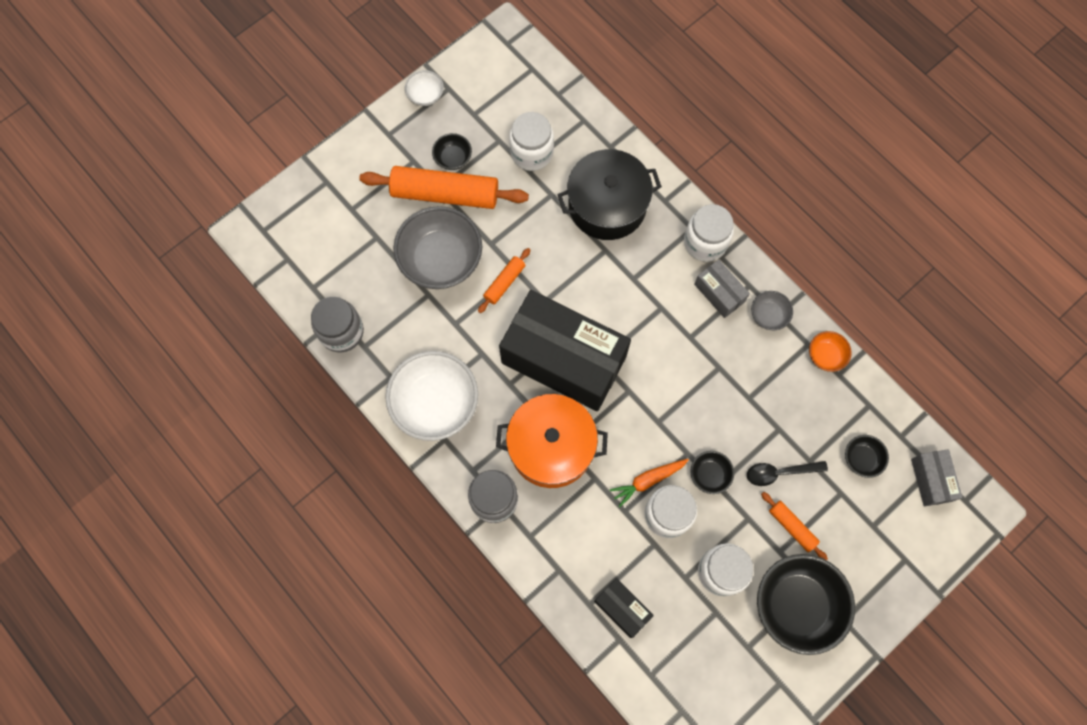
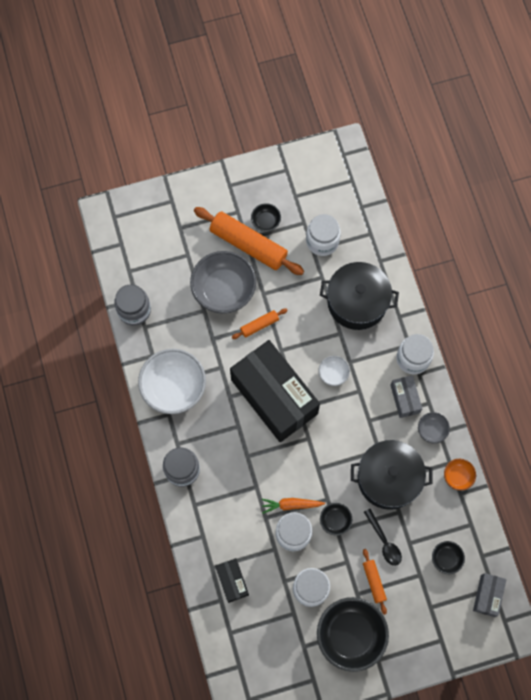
camera: 25 degrees right, 0 degrees up
(425, 95) = (268, 168): white bowl -> white bowl (333, 373)
(551, 447) = (237, 452): orange pot -> none
(747, 395) = (388, 478): none -> black pot
(779, 473) = (384, 541): black spoon -> black spoon turned 135 degrees counterclockwise

